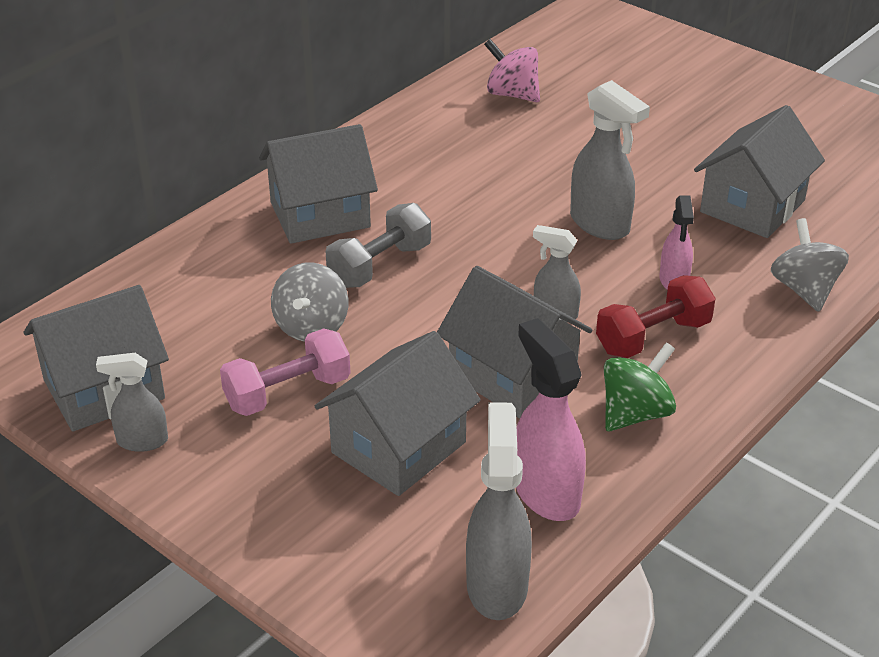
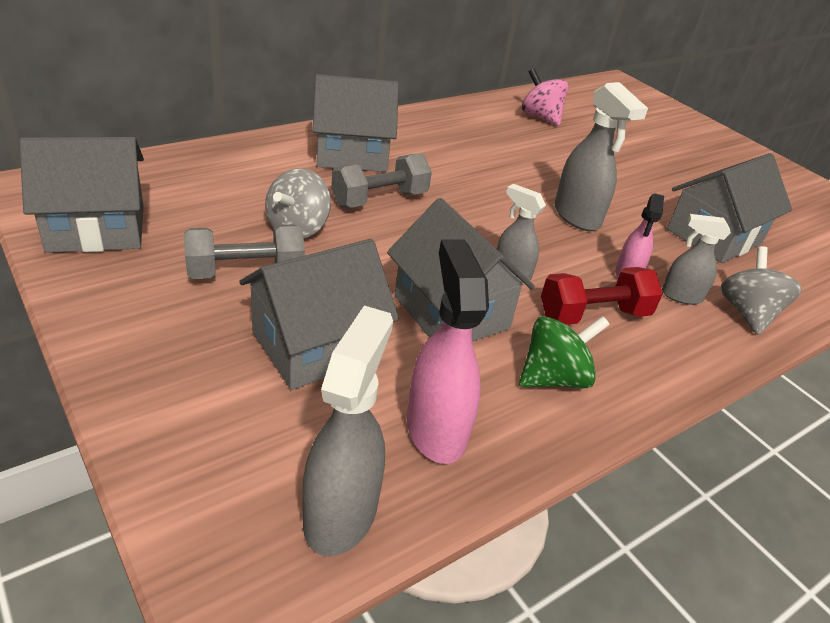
camera: 10 degrees right, 0 degrees up
(142, 441) = (96, 276): grey spray bottle -> grey spray bottle (681, 296)
(287, 393) = (246, 272): pink dumbbell -> grey dumbbell

